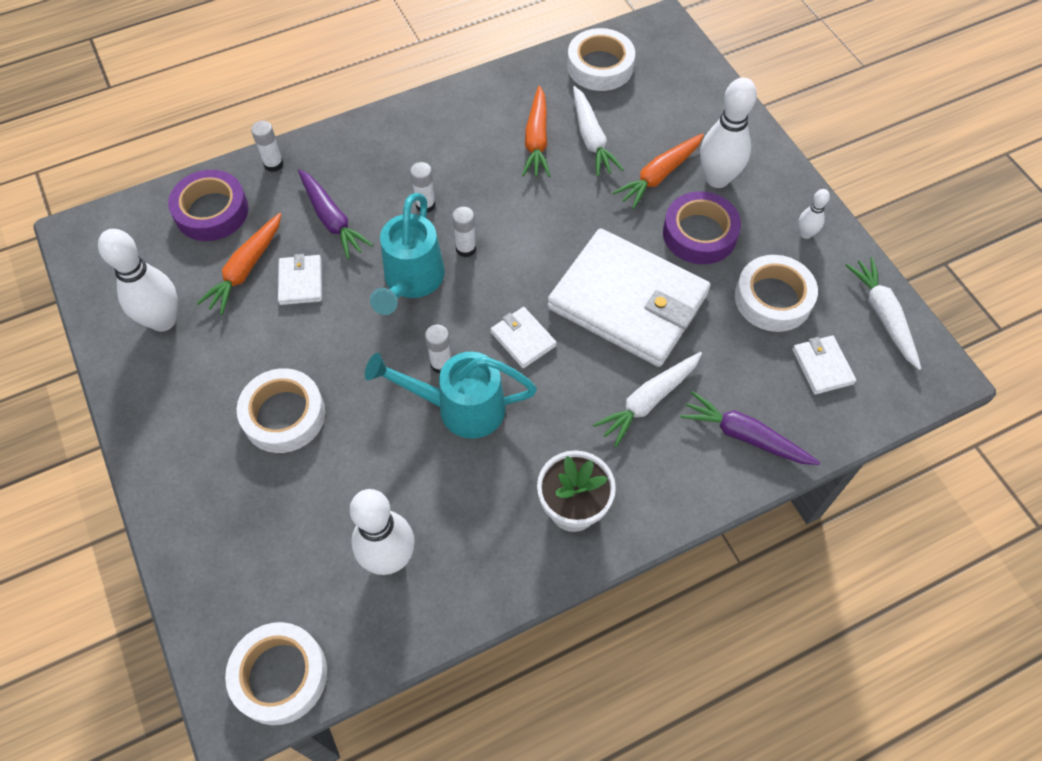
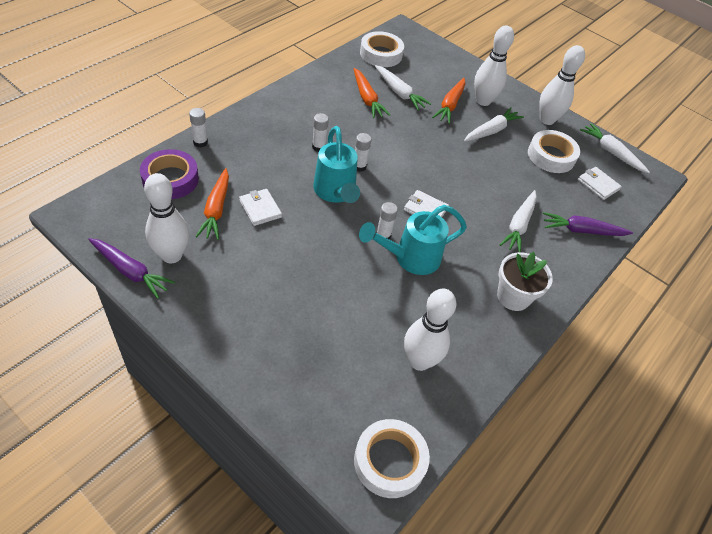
camera: 30 degrees left, 10 degrees down
(284, 415) = (296, 293): white tape -> none
(332, 219) = (260, 167): purple carrot -> purple carrot (130, 271)
(628, 302) = (474, 175): white wallet -> none
(699, 234) = (491, 131): purple tape -> white carrot
(805, 234) = (547, 120): white bowling pin -> white bowling pin, size x2.04

